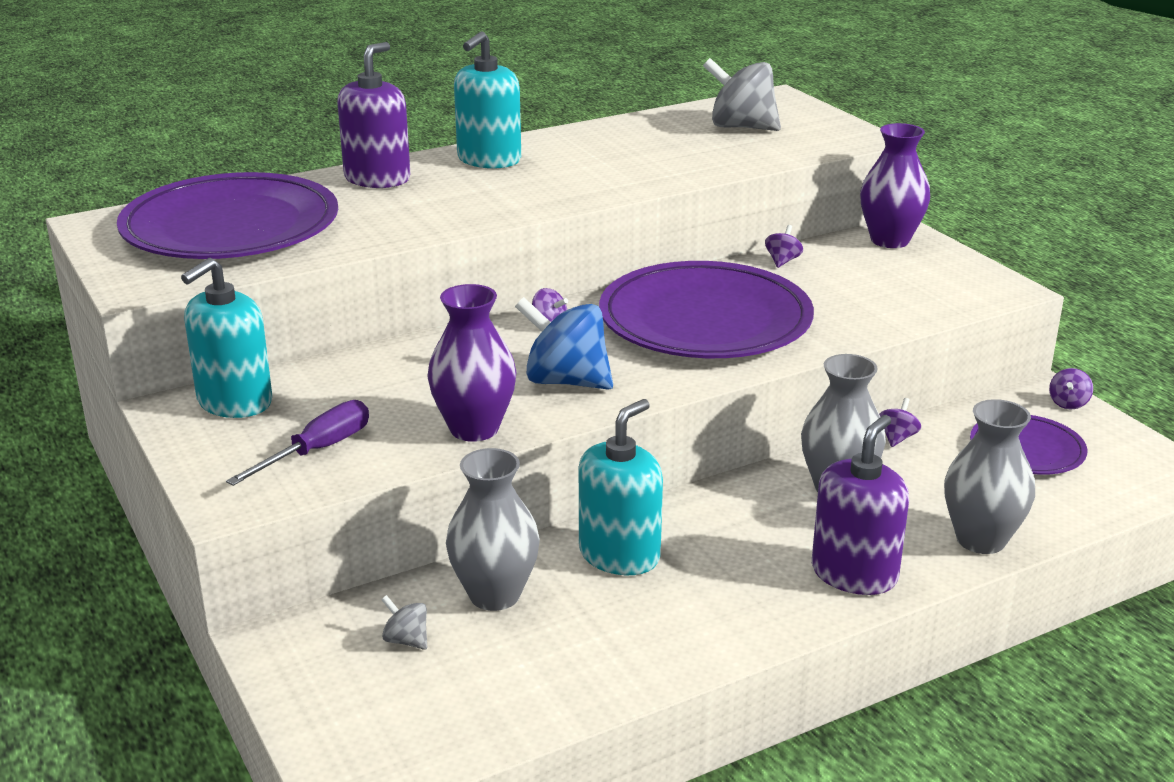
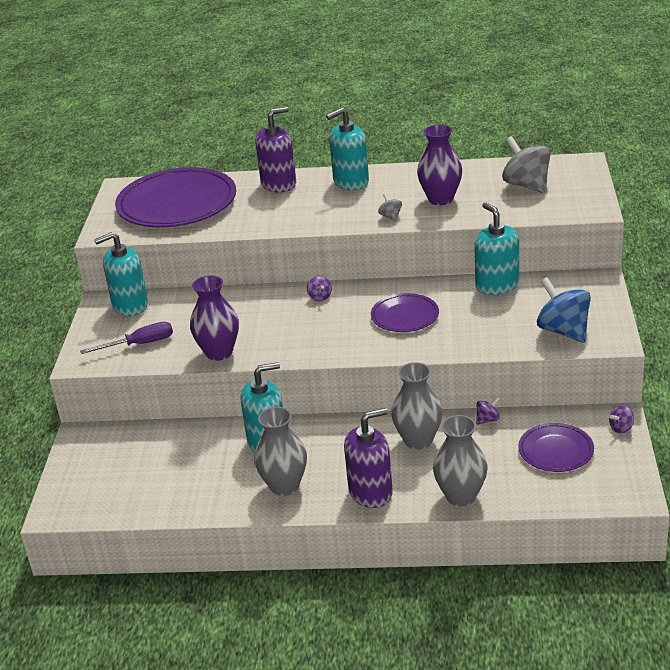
camera: 35 degrees right, 5 degrees up
(406, 640) = (133, 454): grey spinning top -> grey spinning top (390, 217)
(494, 595) = (191, 444): grey vase -> grey vase (284, 486)
(566, 381) = (290, 336): blue spinning top -> blue spinning top (563, 331)
(705, 320) = (405, 316): purple plate -> purple plate, size x0.51
(782, 261) = (497, 285): purple spinning top -> turquoise soap dispenser
(890, 240) = (583, 285): purple vase -> purple vase (440, 199)

